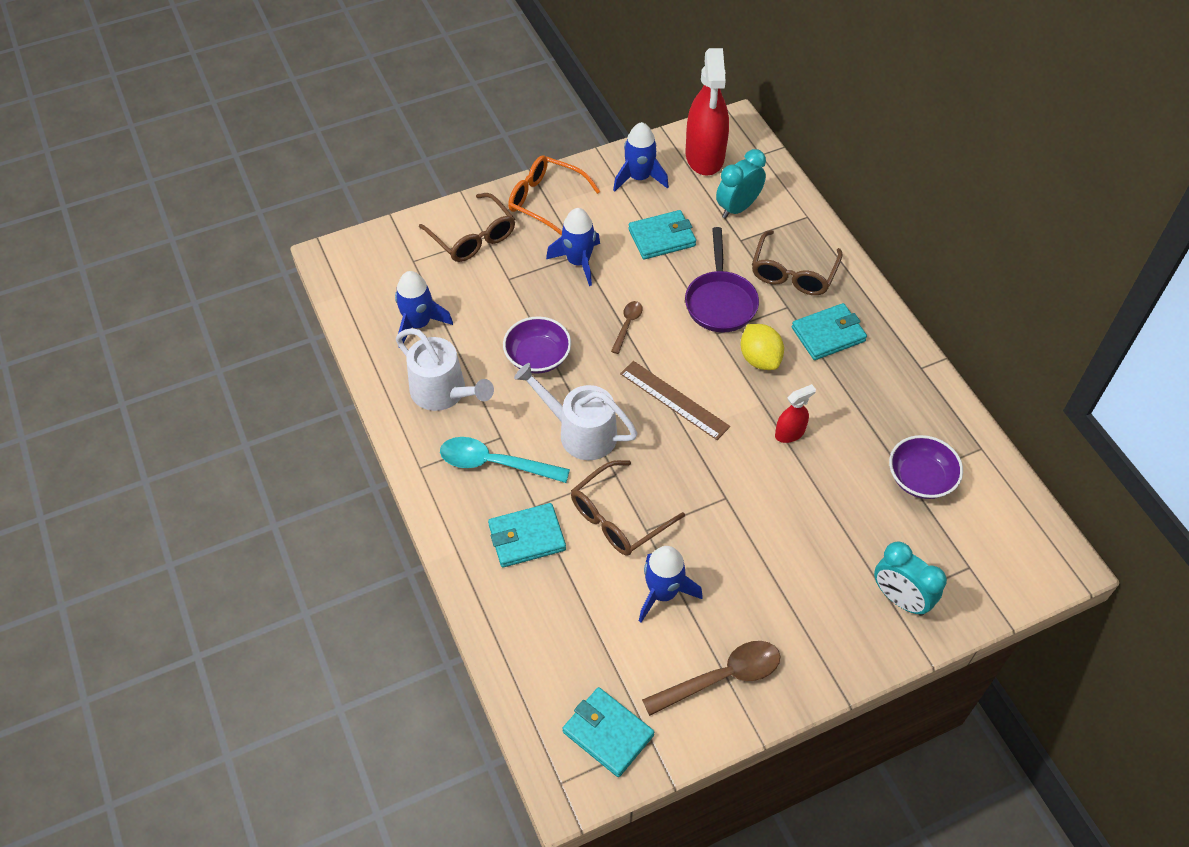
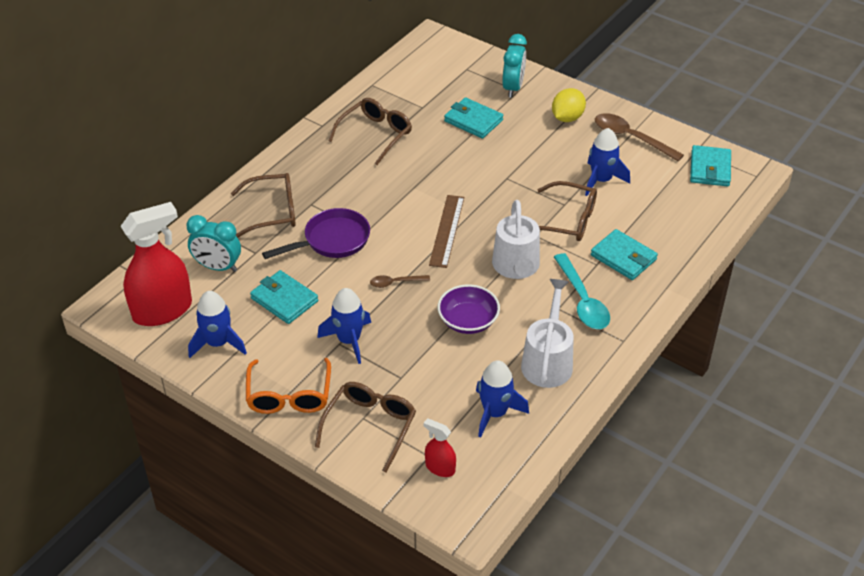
camera: 120 degrees left, 10 degrees down
(759, 359) = (374, 201): yellow lemon -> yellow lemon (567, 118)
(789, 433) = (429, 166): red spray bottle -> red spray bottle (440, 468)
(828, 334) = (324, 175): turquoise wallet -> turquoise wallet (473, 121)
(876, 409) = (375, 135): none -> brown glasses
(920, 478) = (417, 102): purple bowl -> none

